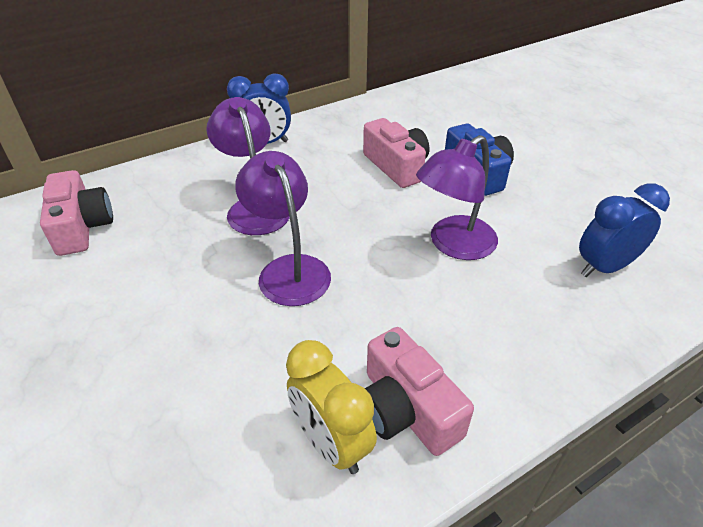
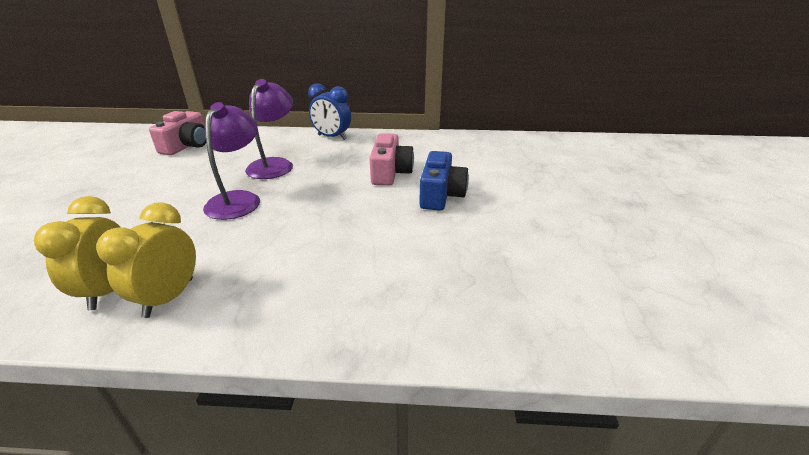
camera: 35 degrees right, 10 degrees down
(406, 409) = (169, 297): pink camera -> yellow clock
(453, 245) = (351, 227): purple lamp -> none
(604, 267) = (441, 290): blue clock -> none

